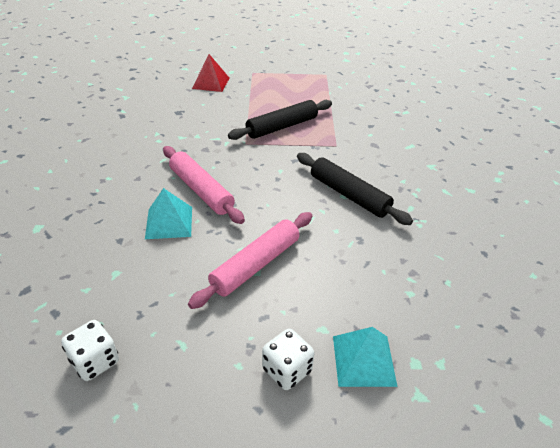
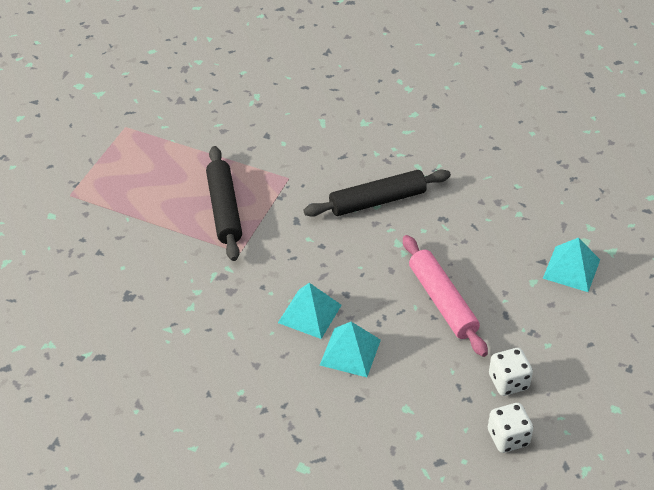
camera: 65 degrees left, 5 degrees up
(201, 190) = (309, 313): pink rolling pin -> turquoise pyramid
(211, 83) = (70, 245): red pyramid -> none
(287, 370) = (563, 317): white dice -> white dice (508, 382)

